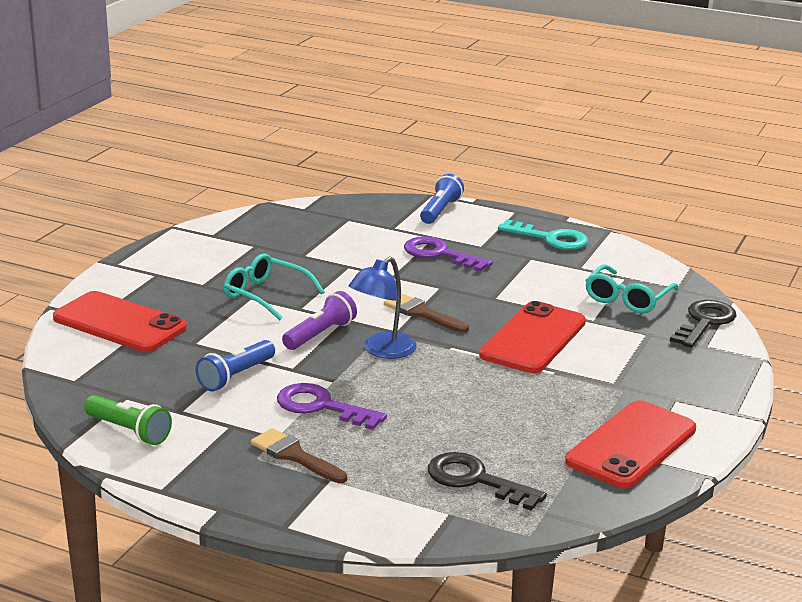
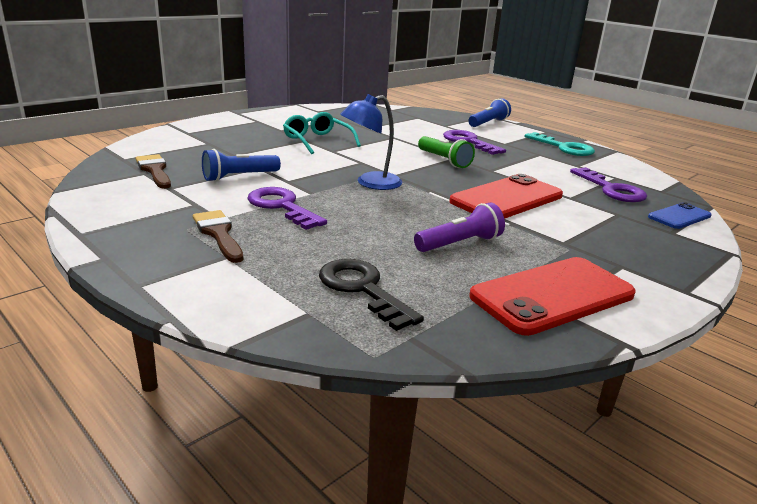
camera: 20 degrees right, 0 degrees up
(119, 323) = (199, 137): red phone -> none
(129, 431) = (115, 192): green flashlight -> green flashlight (444, 160)
(320, 334) = (332, 166): purple flashlight -> purple flashlight (460, 244)
(422, 313) = (424, 168): brown brush -> brown brush (154, 170)
(628, 298) = (611, 189): turquoise glasses -> purple key
(704, 322) = (679, 216): black key -> blue phone

